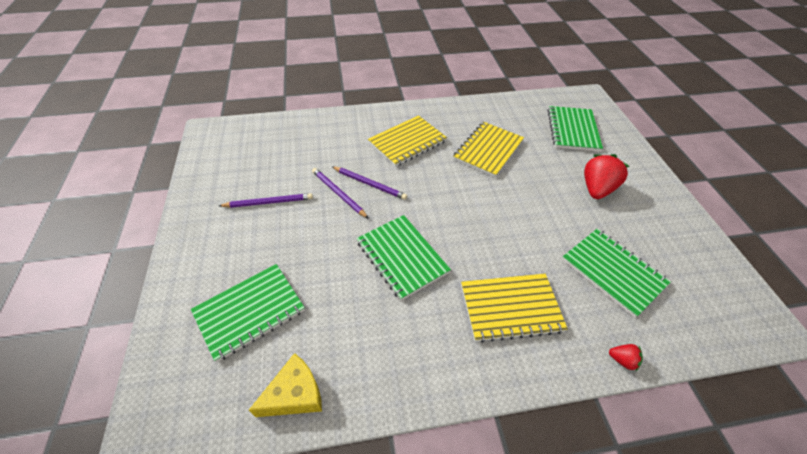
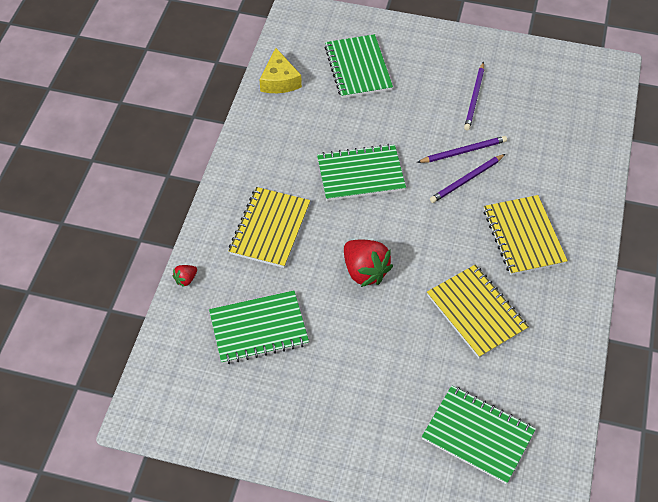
camera: 115 degrees right, 5 degrees up
(596, 189) = (363, 389): red strawberry -> red strawberry (365, 271)

